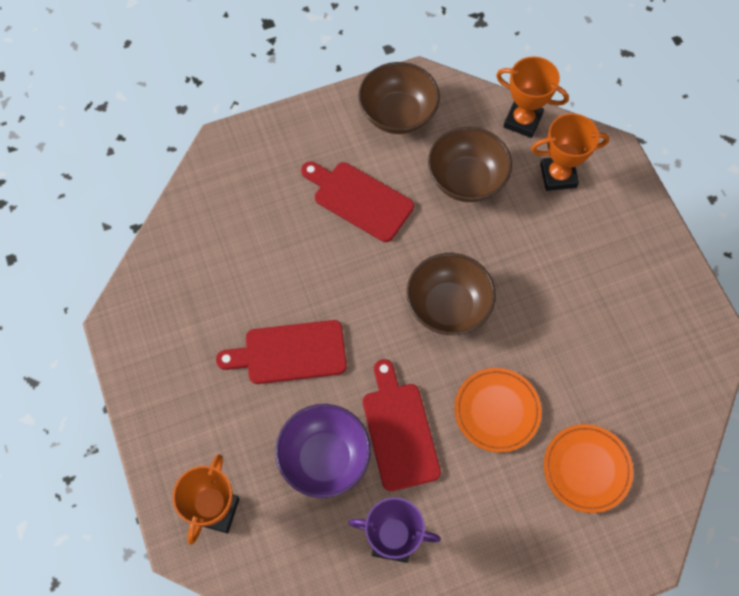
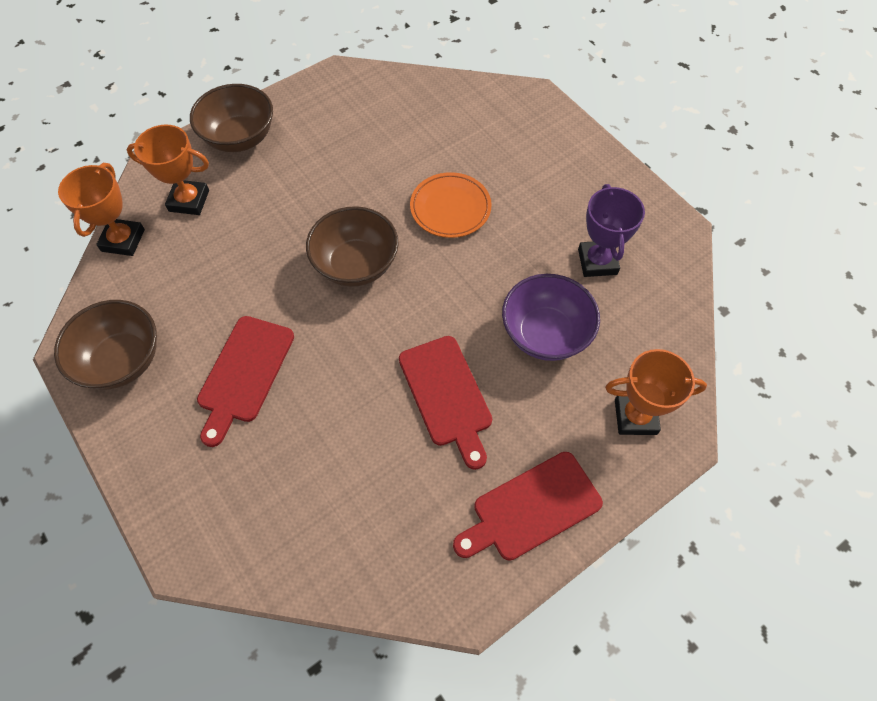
camera: 105 degrees left, 5 degrees down
(399, 431) = (495, 278): red cutting board -> red cutting board (531, 508)
(466, 179) = (204, 277): brown bowl -> brown bowl (240, 138)
(558, 176) = (189, 201): orange trophy -> orange trophy turned 60 degrees counterclockwise
(586, 469) = (480, 140): orange plate -> none

